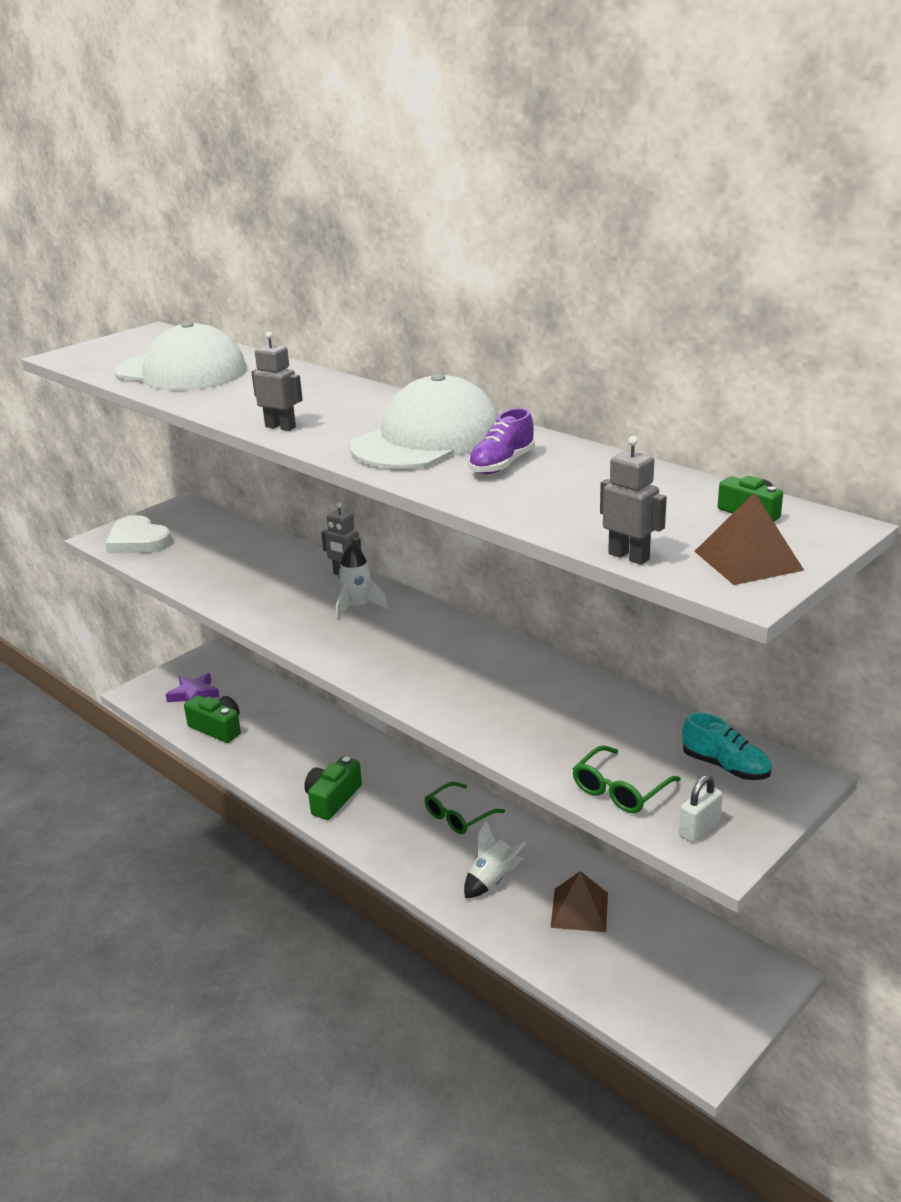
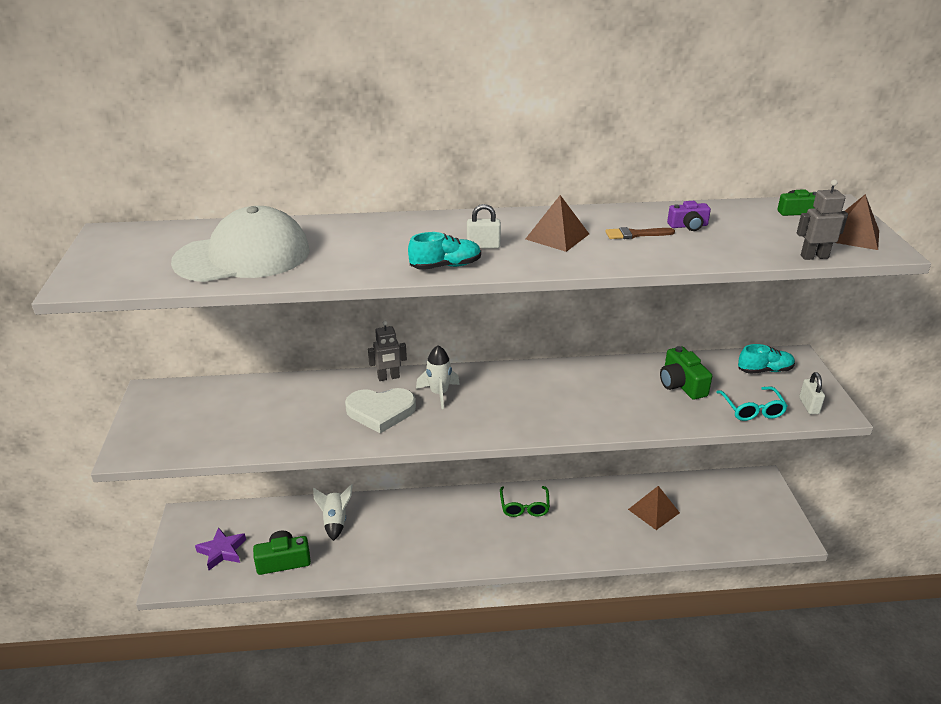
camera: 50 degrees left, 5 degrees up
(138, 541) = (169, 437): white heart -> white heart (380, 411)
(280, 427) = (445, 266): grey robot -> turquoise shoe
(332, 799) = (439, 549): green camera -> green camera (681, 384)
(347, 424) = (483, 246): none -> white padlock
(427, 439) = (557, 236): white cap -> brown pyramid
(492, 880) = (594, 527): white rocket -> white rocket (335, 521)
(502, 464) = (636, 234): purple shoe -> brown brush
(577, 478) = (688, 226): none -> purple camera
(620, 790) = (752, 410): green glasses -> turquoise glasses

